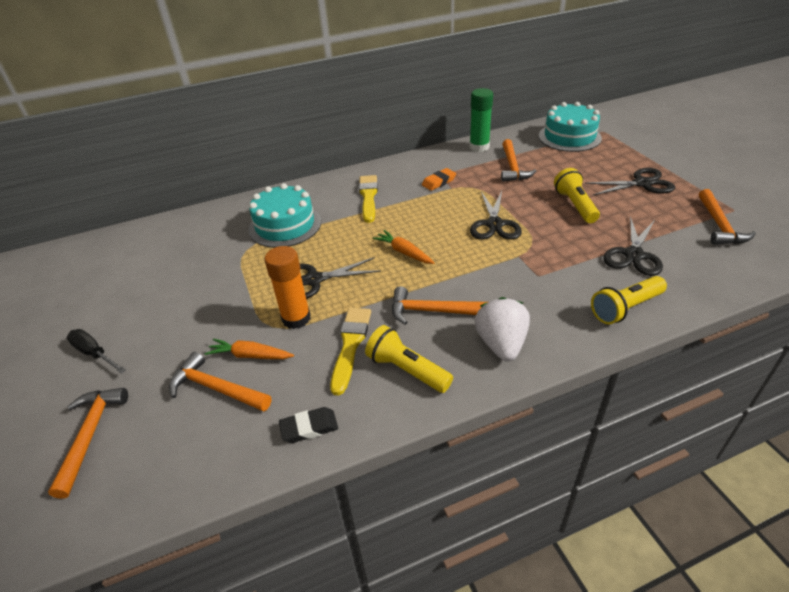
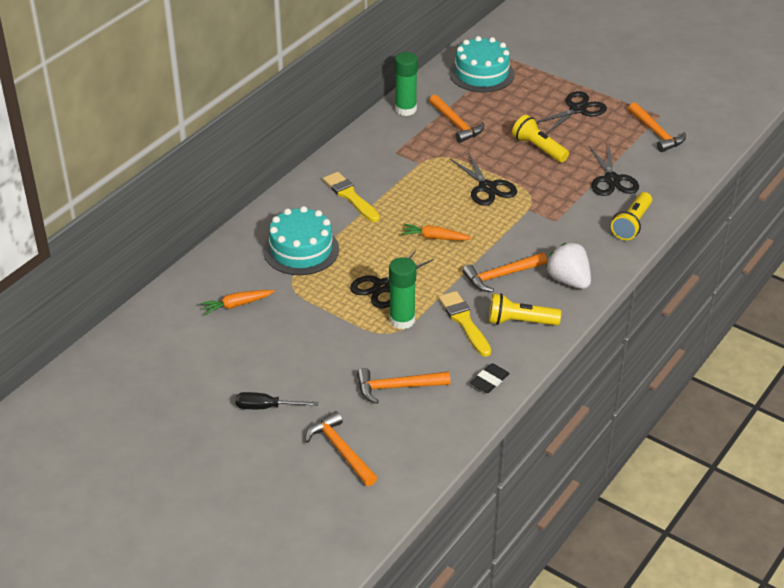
camera: 35 degrees left, 0 degrees up
(250, 355) = (396, 358): orange carrot -> orange carrot (237, 305)
(296, 318) = (402, 320): orange glue stick -> green glue stick
(439, 182) = (402, 160): orange eraser -> none

